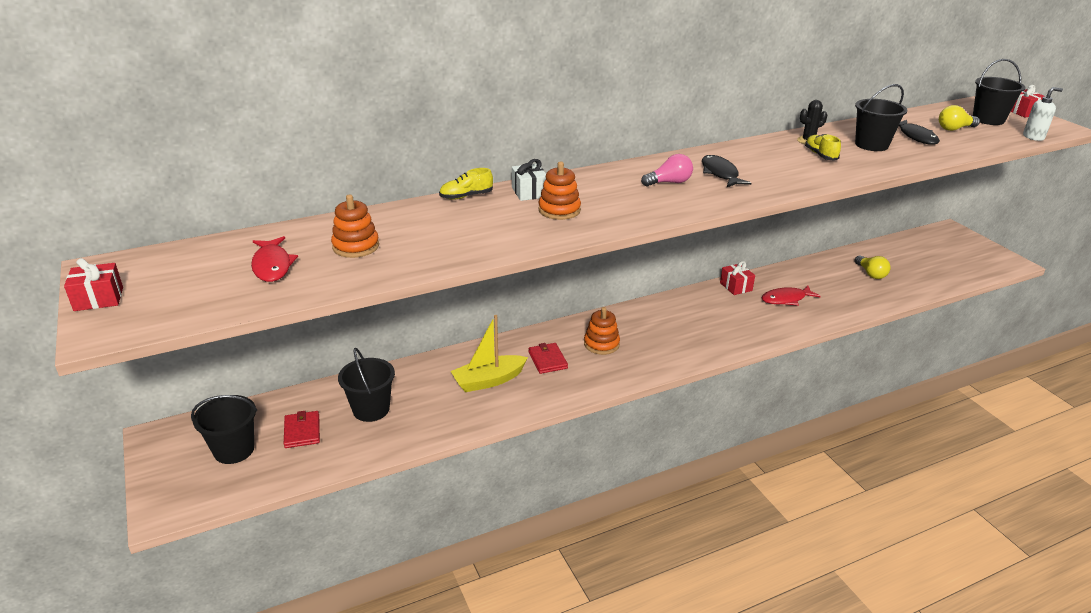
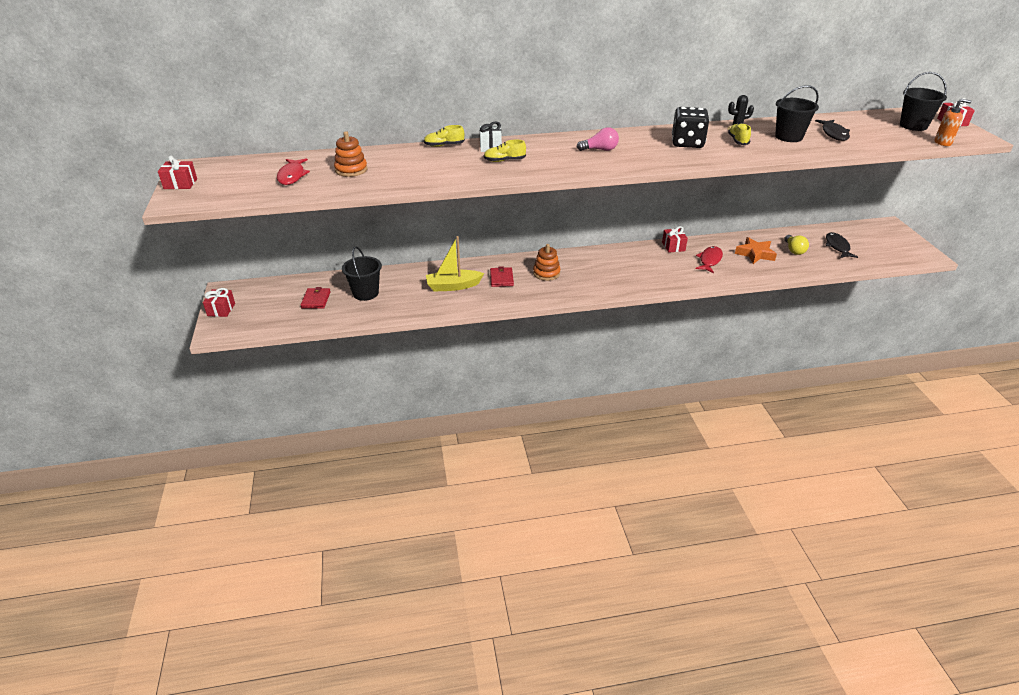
camera: 15 degrees right, 5 degrees up
(160, 470) = (221, 309): none -> red gift
(234, 450) = (269, 304): black bucket -> none
(559, 210) = (504, 161): orange stacking toy -> yellow shoe
(720, 173) = (645, 147): black fish -> black fish (837, 247)
(766, 163) = (687, 143): none -> black dice
(786, 299) = (709, 260): red fish -> red fish turned 120 degrees clockwise
(832, 284) = (755, 254): none -> orange star
(954, 129) = (874, 130): yellow light bulb -> none
(1033, 137) = (943, 143): white soap dispenser -> orange soap dispenser

